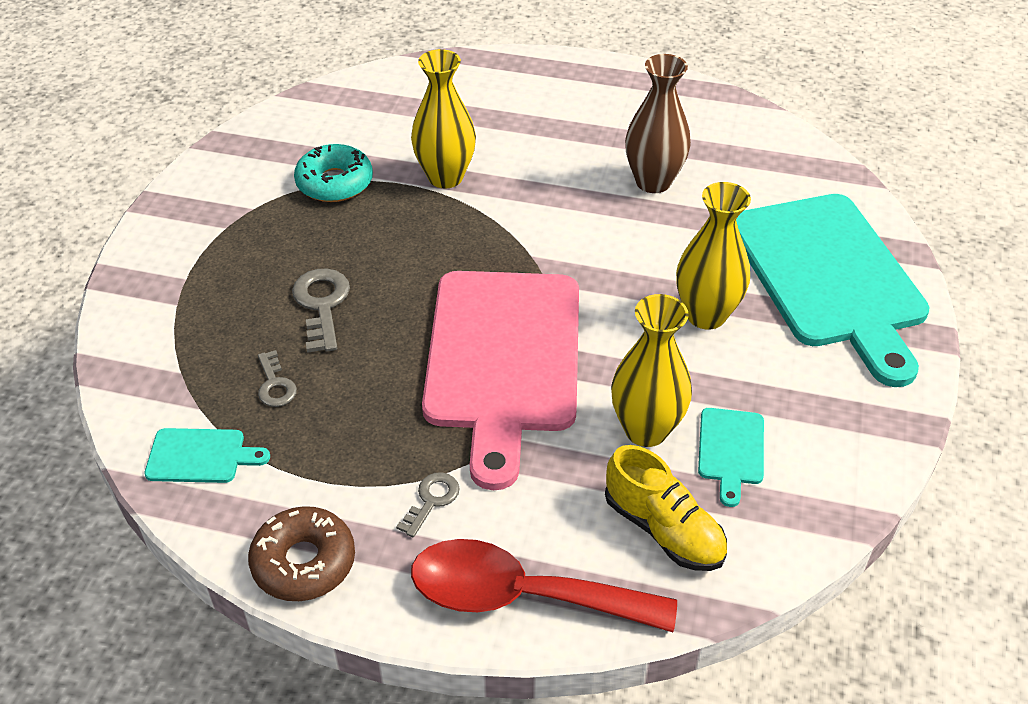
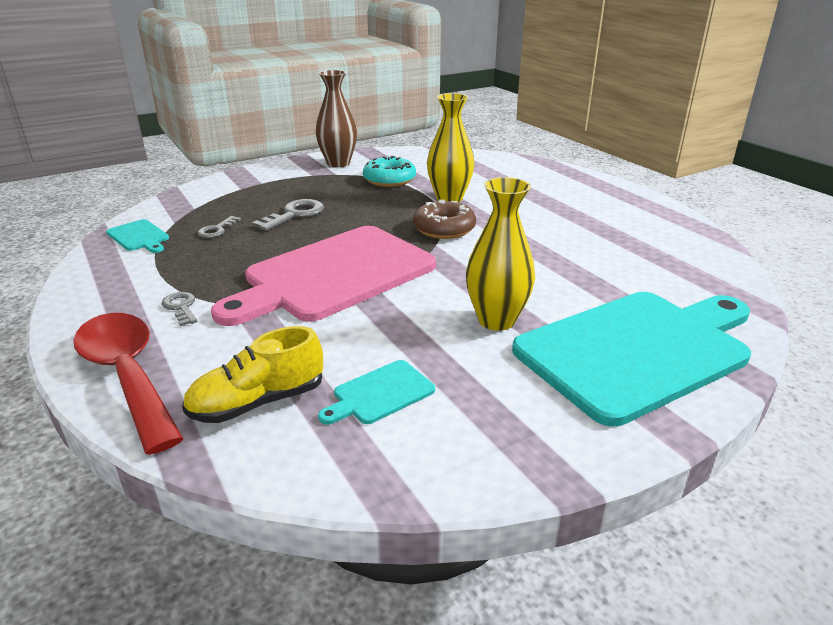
camera: 45 degrees right, 15 degrees down
(304, 562) = (86, 294): brown donut -> brown donut (444, 229)
(431, 500) = (181, 307): grey key -> grey key turned 105 degrees counterclockwise
(646, 430) = (347, 349): yellow vase -> none
(653, 182) = (577, 248): brown vase -> brown vase (338, 163)
(663, 529) = (258, 402): yellow shoe -> yellow shoe turned 60 degrees clockwise
(830, 276) = (637, 350): turquoise cutting board -> turquoise cutting board turned 150 degrees counterclockwise

